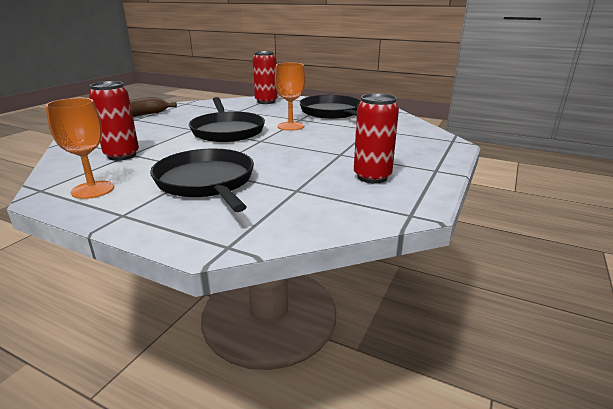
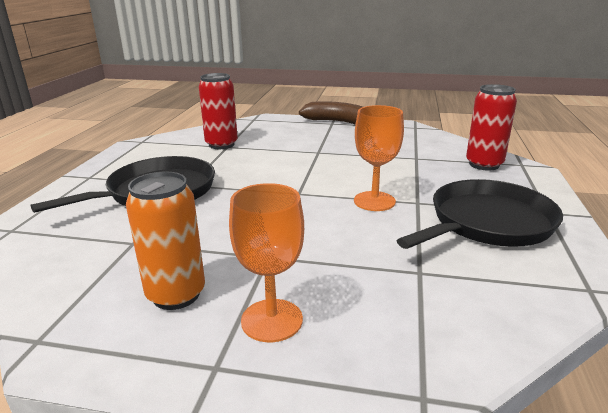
camera: 75 degrees right, 0 degrees up
(93, 190) = (140, 155): orange goblet -> orange goblet (272, 320)
(227, 130) = (324, 168): black pan -> none
(372, 177) = (176, 294): red can -> orange can

